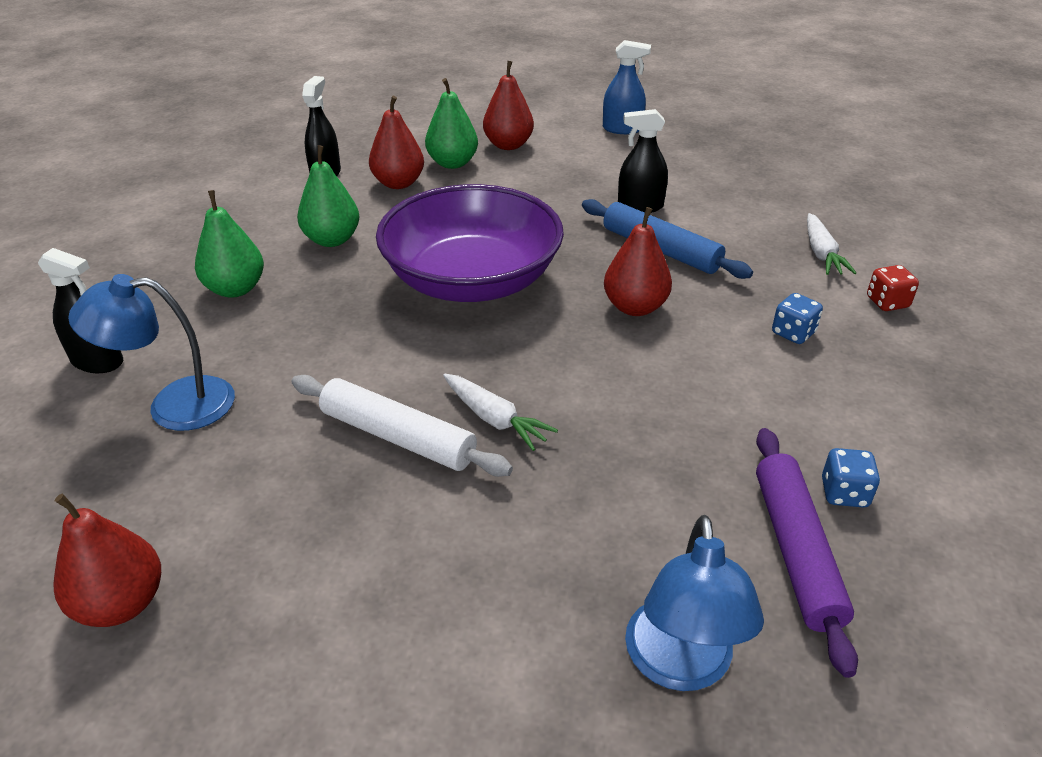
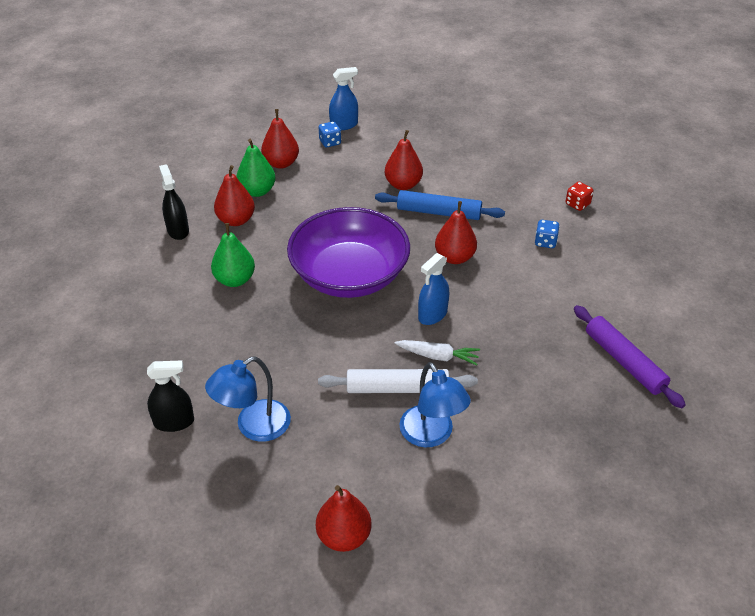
camera: 30 degrees left, 5 degrees up
(235, 289) = (209, 339): green pear -> none
(537, 364) = (432, 315): none -> blue spray bottle
(640, 206) = (403, 185): black spray bottle -> red pear
(680, 665) = (614, 436): blue lamp -> blue lamp (431, 435)
(821, 253) = (525, 183): white carrot -> none
(844, 493) = (625, 324): blue dice -> blue dice (330, 142)

